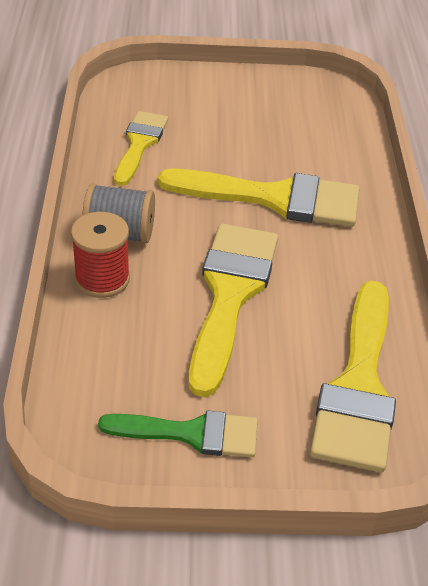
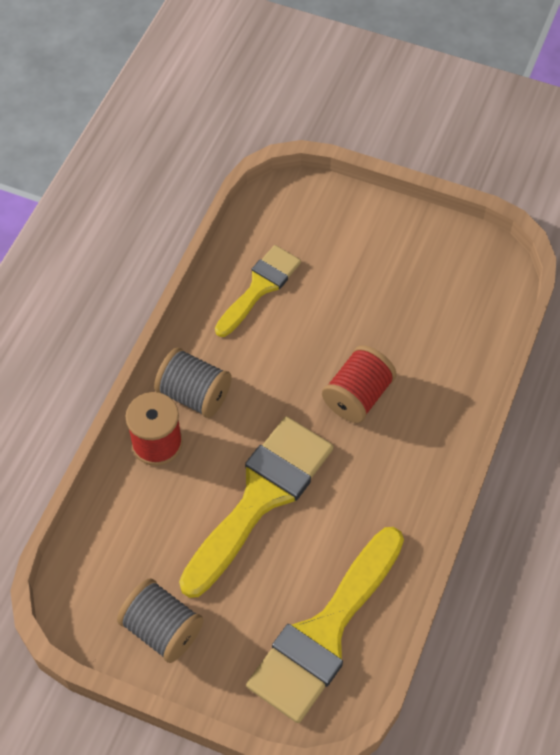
camera: 25 degrees right, 15 degrees up
(191, 433) = (162, 629): green brush -> grey spool
(274, 198) = (358, 396): yellow brush -> red spool

